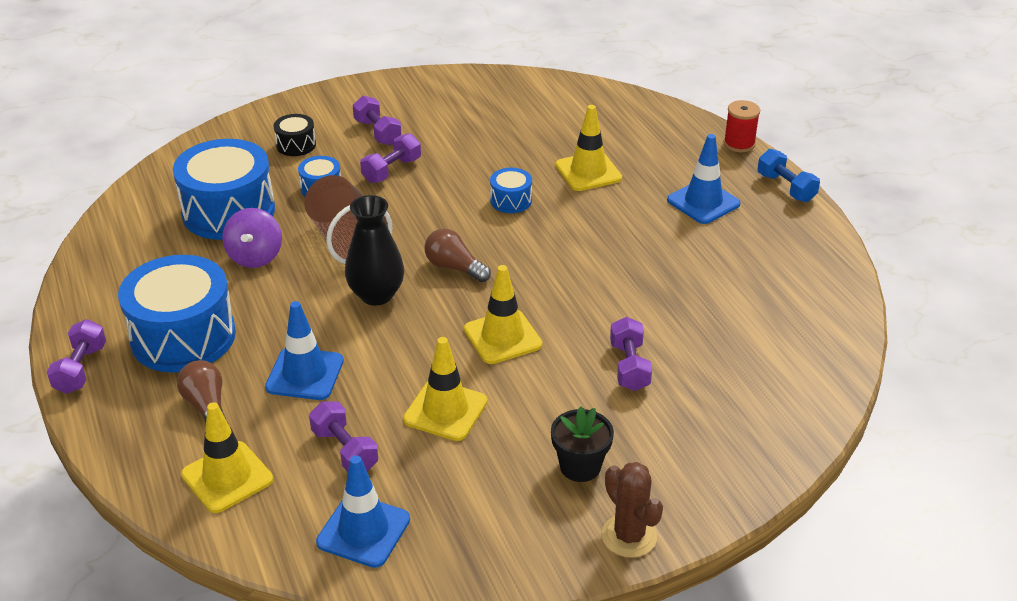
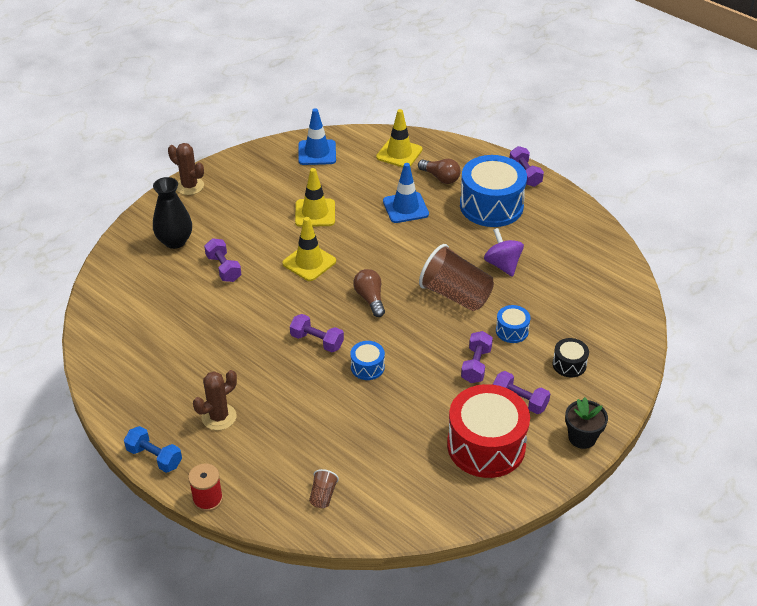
camera: 155 degrees right, 5 degrees up
(228, 212) = (554, 290): blue drum -> none
(345, 450) = (353, 180): purple dumbbell -> purple dumbbell (317, 341)
(376, 295) = (405, 264): black vase -> black vase (175, 241)
(443, 111) = (486, 446): none -> red drum
(454, 267) = (370, 299): brown light bulb -> brown light bulb turned 120 degrees counterclockwise
(580, 466) = (227, 208): black flower pot -> black flower pot (582, 437)
(588, 172) = (324, 417): yellow traffic cone -> none
(625, 119) = (323, 495): none -> brown cup
(703, 202) = (219, 417): blue traffic cone -> brown cactus

